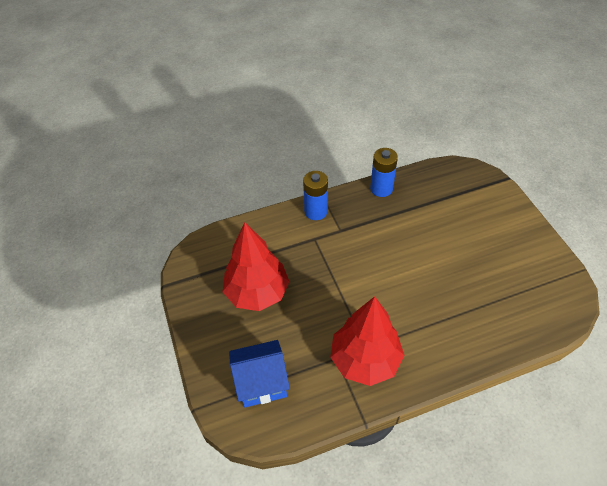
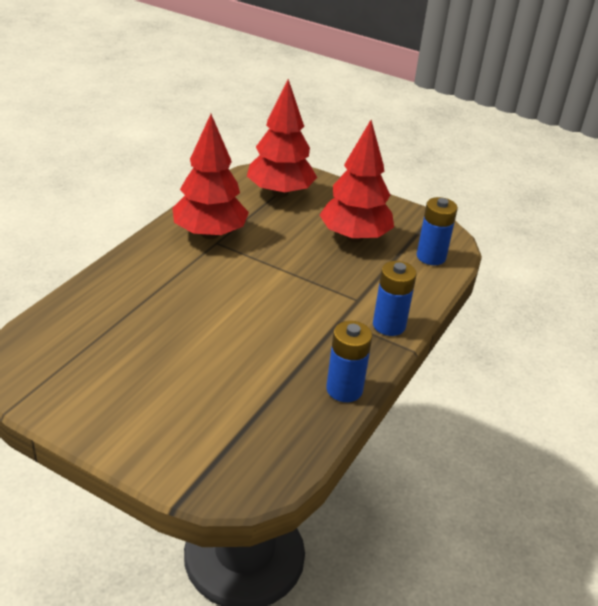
camera: 135 degrees right, 15 degrees down
(227, 245) = (431, 257): none -> blue battery
(261, 382) = (280, 193): blue house -> red tree

